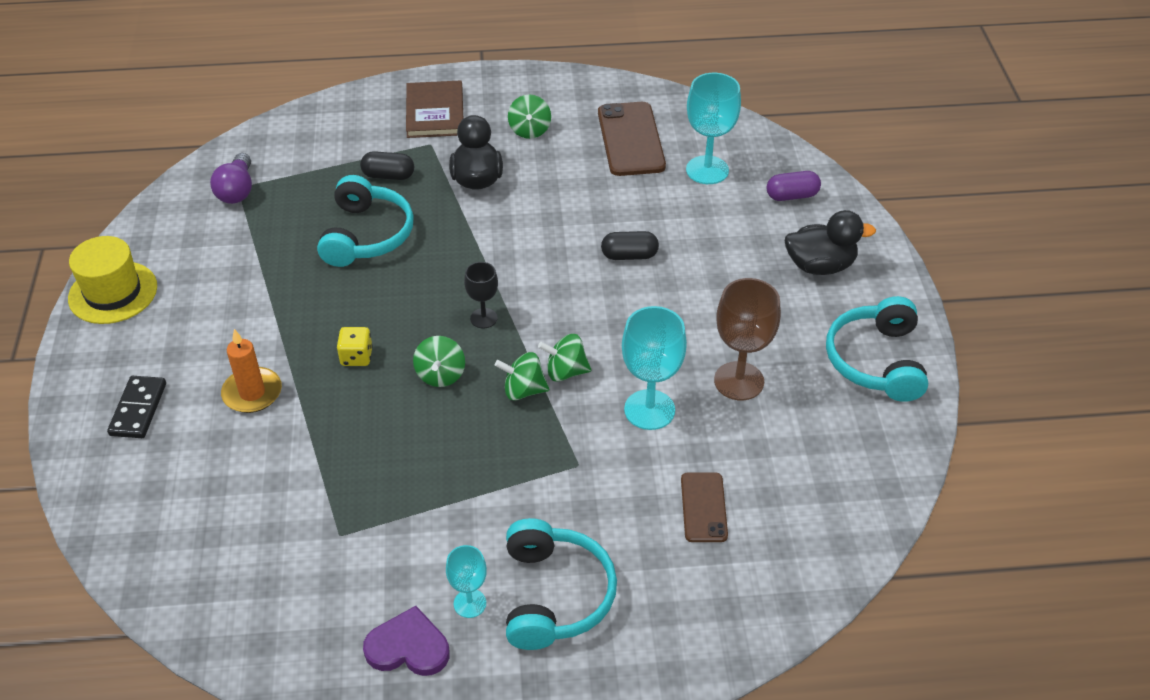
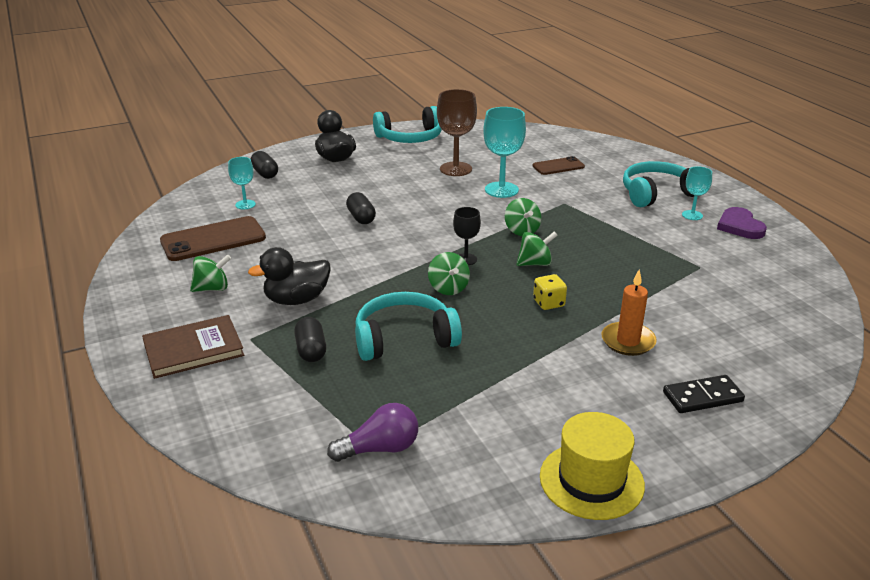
camera: 110 degrees left, 15 degrees down
(565, 371) = (492, 220): green spinning top -> green spinning top (448, 288)
(707, 170) = (245, 204): turquoise goblet -> turquoise goblet, size x0.57
(792, 196) = (265, 173): purple capsule -> black capsule

